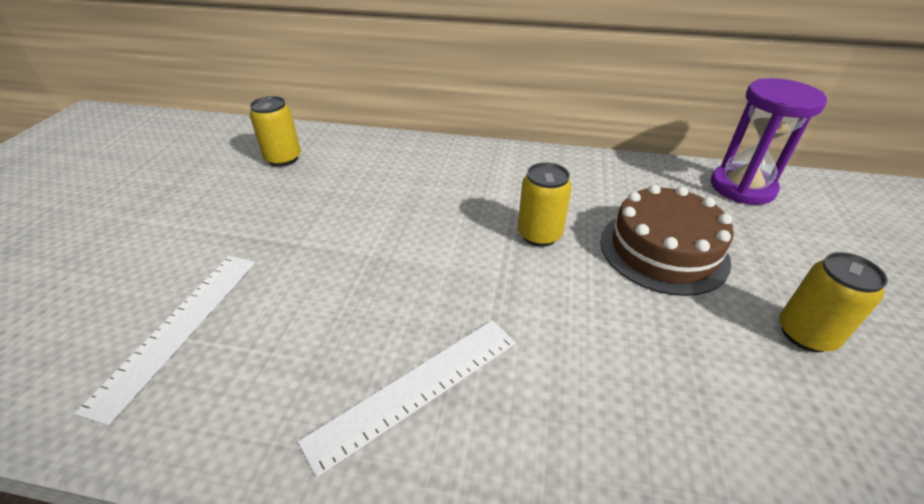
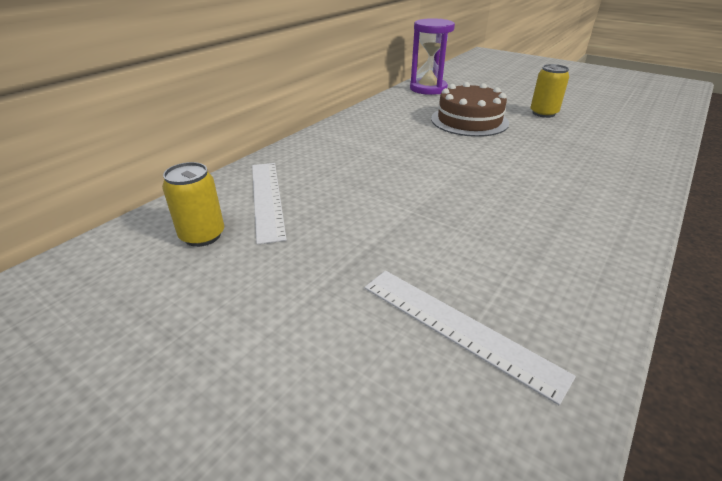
camera: 65 degrees left, 5 degrees down
(416, 388) = (558, 217): white ruler -> white ruler (267, 199)
(539, 235) = (432, 147): yellow can -> none

